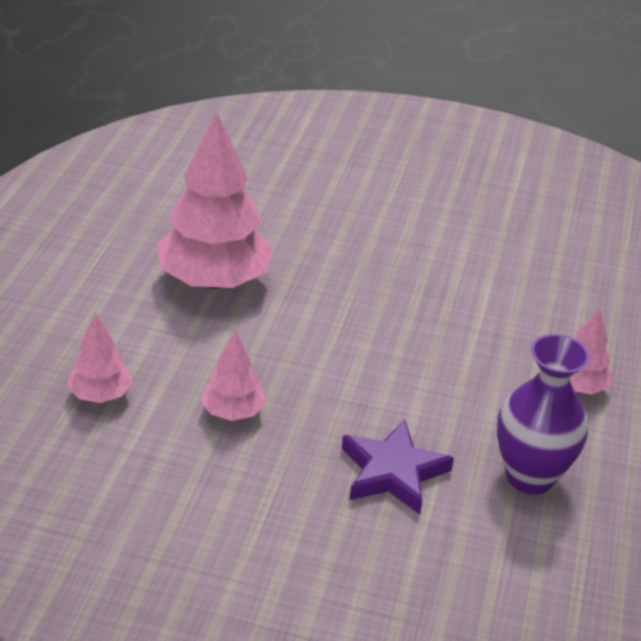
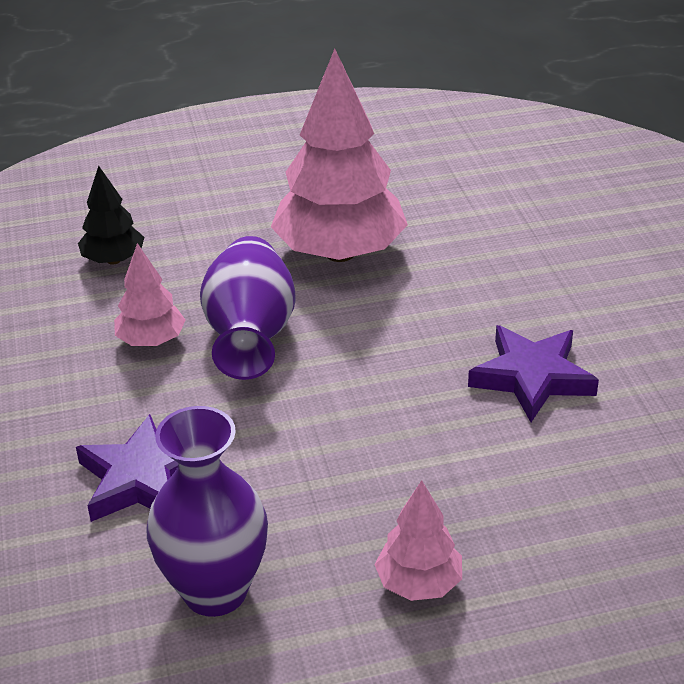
camera: 65 degrees right, 0 degrees up
(100, 395) = (113, 260): pink tree -> black tree
(273, 360) = (250, 335): none -> purple vase
(427, 262) = (532, 377): none -> purple star

